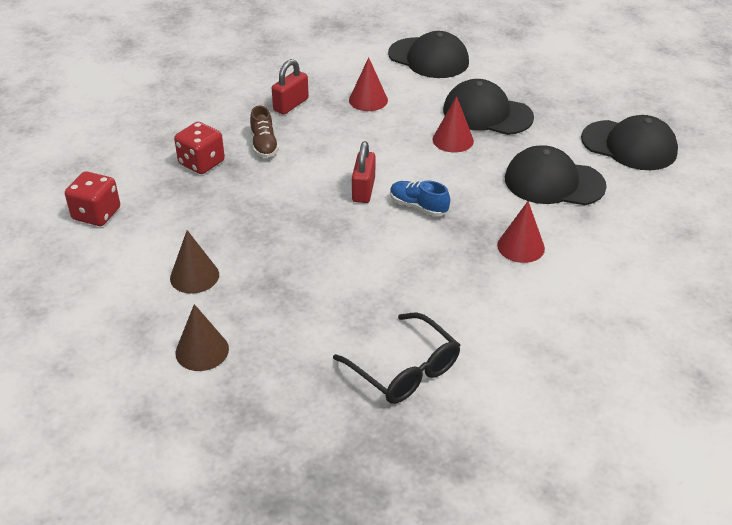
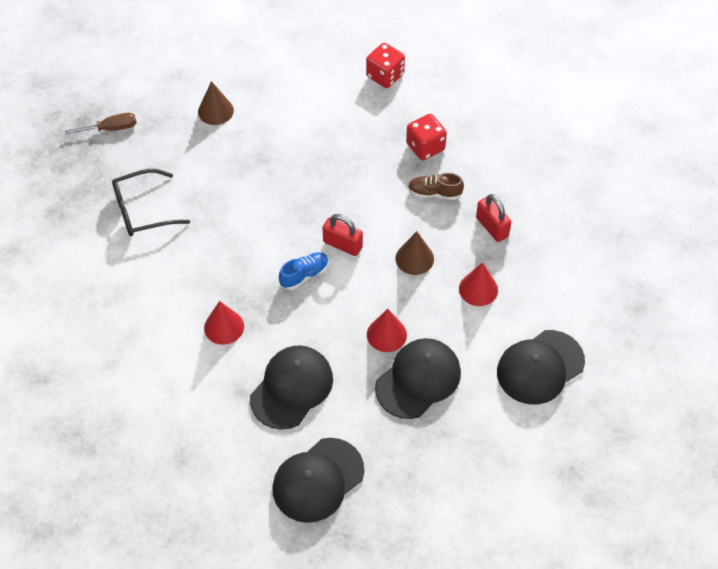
camera: 110 degrees right, 15 degrees up
(194, 276) = (289, 119): brown cone -> brown cone (414, 258)
(276, 460) = (110, 129): none -> brown screwdriver

